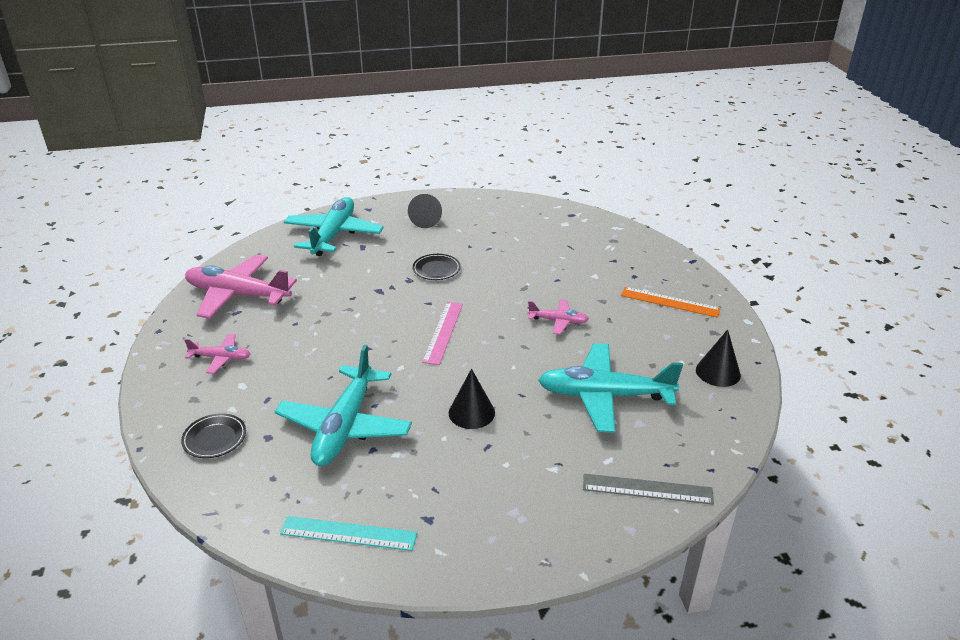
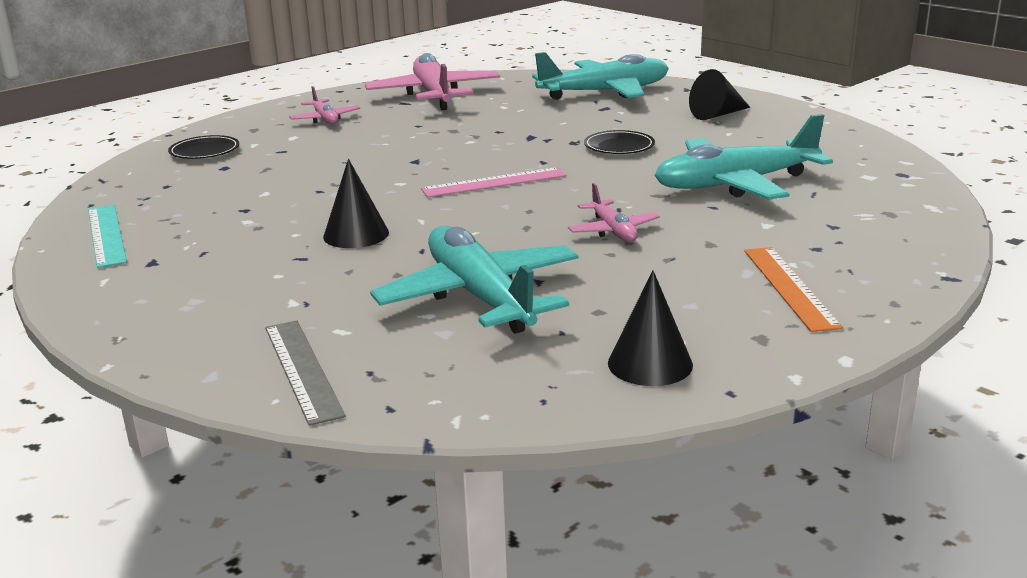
camera: 60 degrees right, 10 degrees down
(344, 426) = (270, 189): turquoise plane -> turquoise plane (735, 184)

